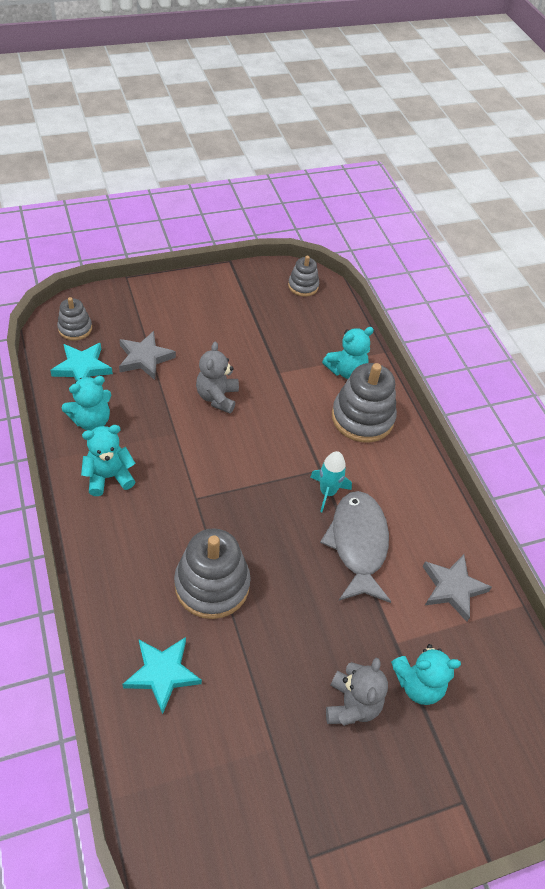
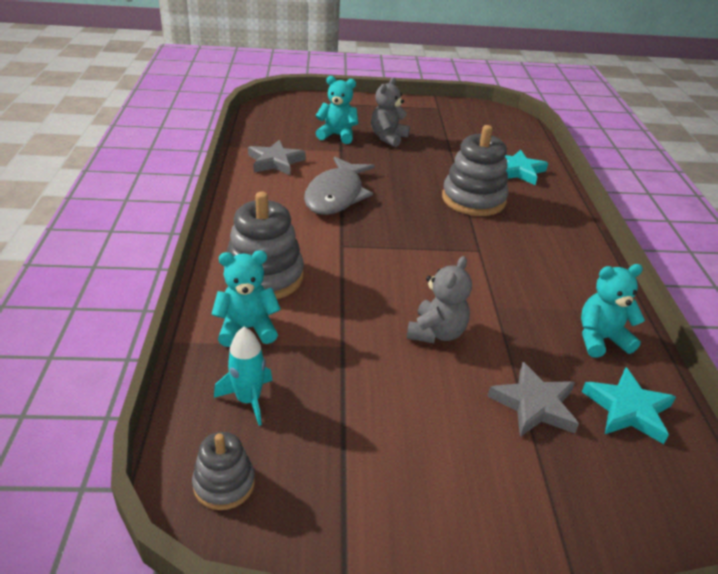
camera: 160 degrees left, 15 degrees down
(75, 328) = (656, 480): grey stacking toy -> none
(109, 477) = (571, 283): turquoise teddy bear -> none
(327, 492) = (344, 229): turquoise rocket -> turquoise rocket (248, 400)

